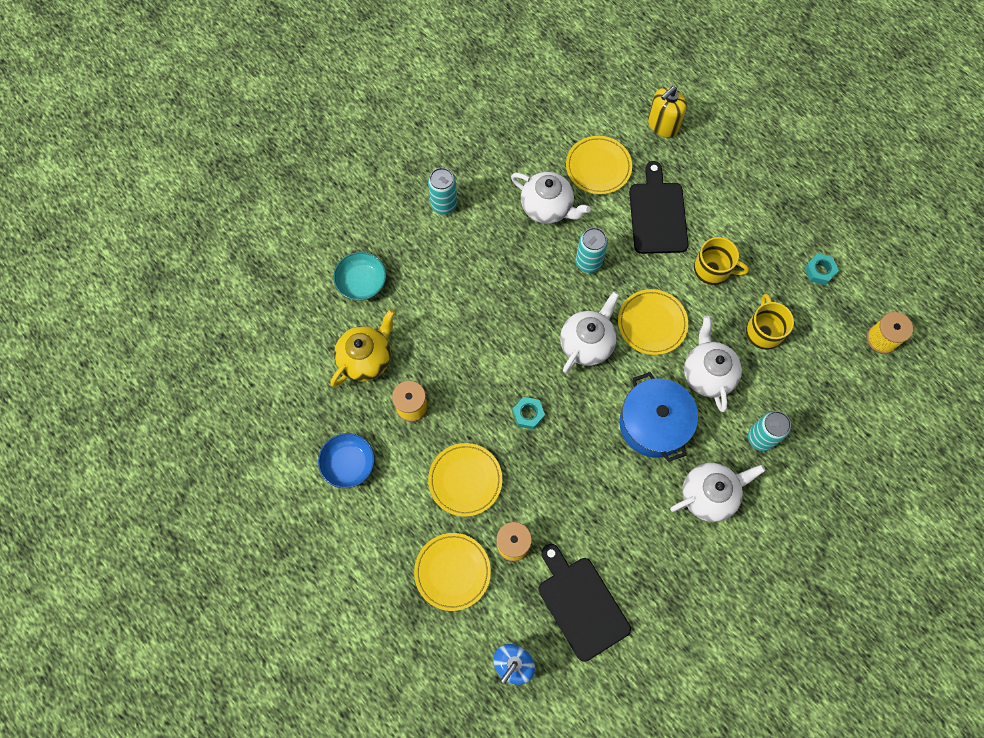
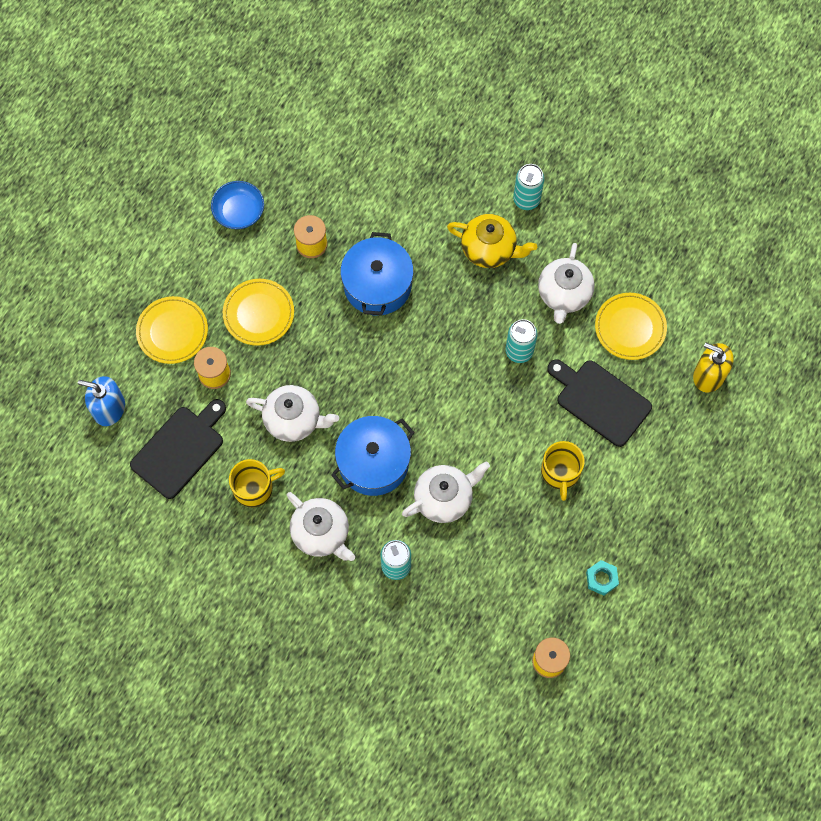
camera: 70 degrees right, 0 degrees up
(362, 282) = (416, 157): turquoise bowl -> none
(366, 358) = (343, 189): yellow teapot -> yellow teapot (489, 249)
(477, 360) = (377, 285): none -> blue pot
(528, 414) = (341, 347): turquoise nut -> none
(587, 343) = (433, 376): white teapot -> white teapot (294, 420)
(652, 323) = (477, 430): yellow plate -> none
(657, 214) = (600, 401): black cutting board -> black cutting board turned 120 degrees counterclockwise
(763, 331) = (511, 540): yellow mug -> yellow mug (254, 488)

